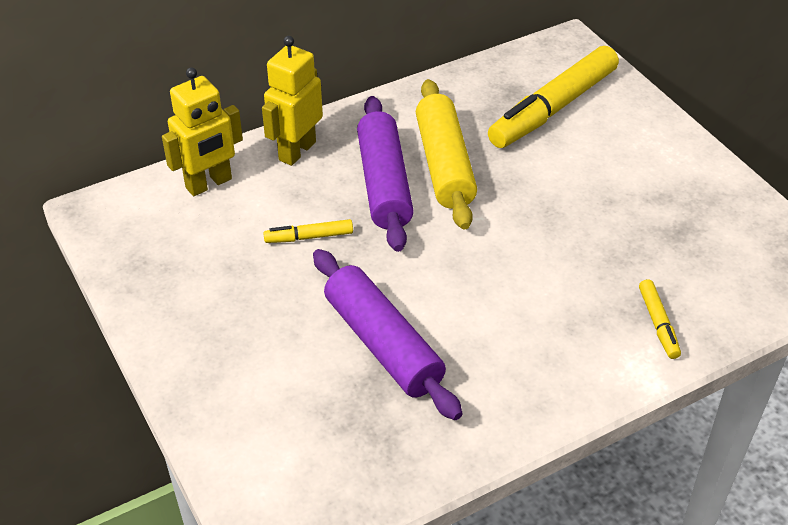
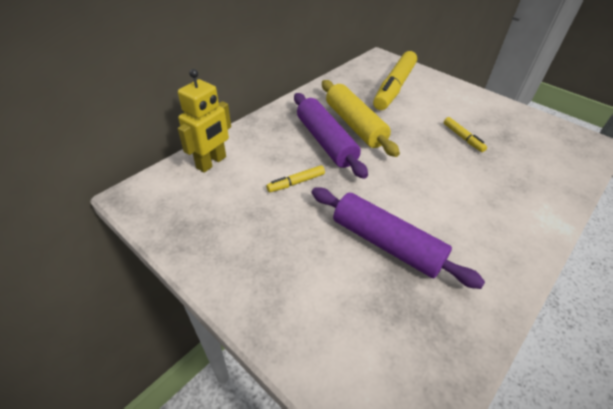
camera: 20 degrees left, 0 degrees up
(297, 151) = (261, 133): yellow robot -> none
(658, 324) = (537, 189): yellow marker -> yellow marker (462, 138)

